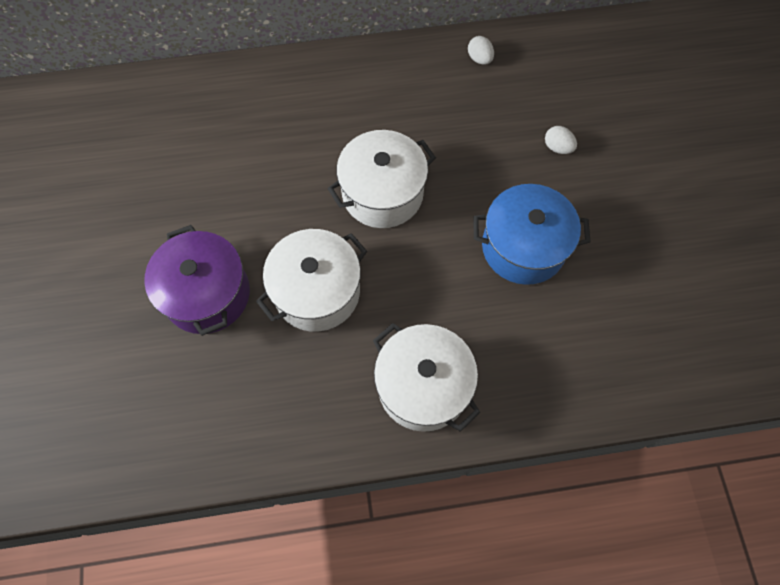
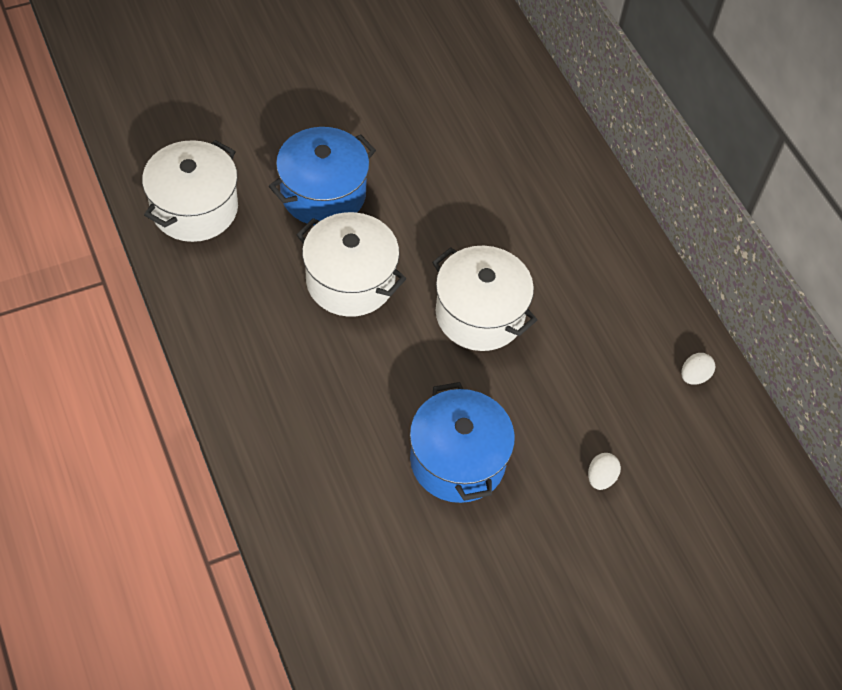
camera: 70 degrees right, 10 degrees down
(207, 294) = (323, 194): purple pot -> blue pot
(423, 386) = (274, 392): white pot -> white pot (194, 208)

